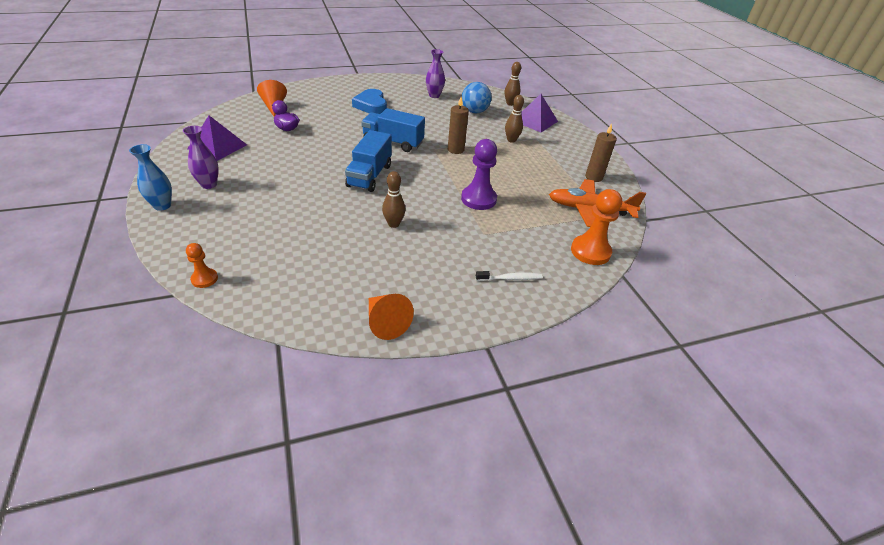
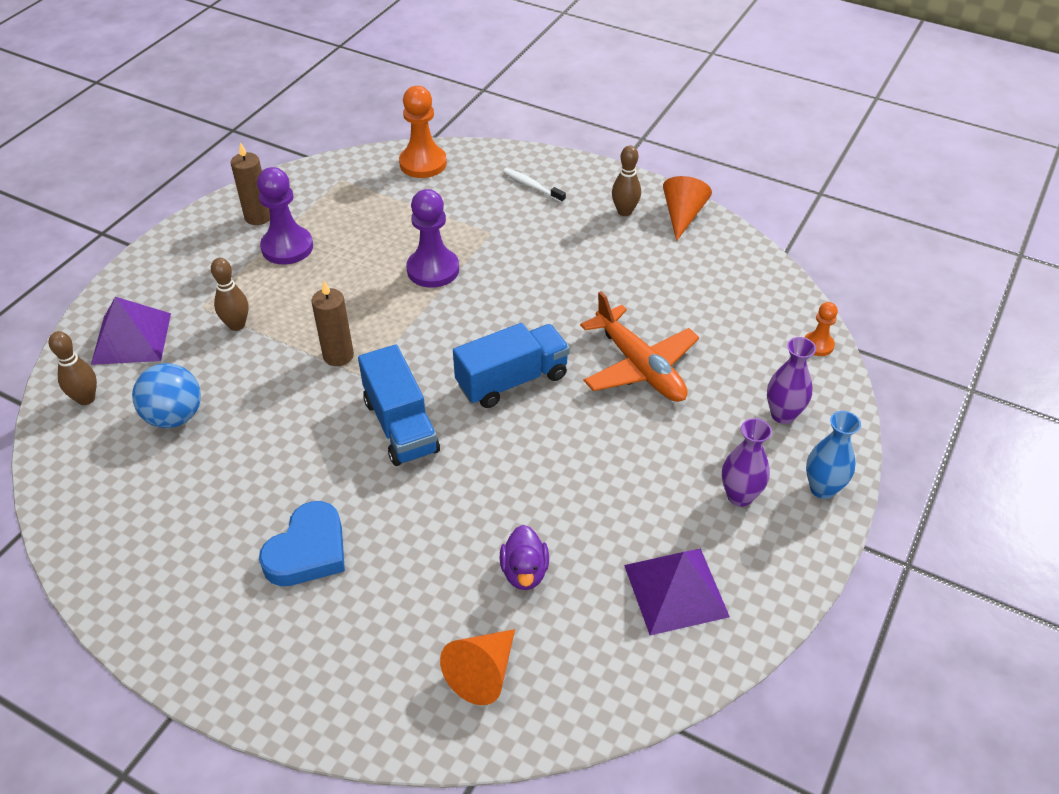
camera: 130 degrees left, 5 degrees up
(393, 224) = (567, 295): brown bowling pin -> brown bowling pin (624, 211)
(434, 95) = (160, 507): purple vase -> purple vase (783, 415)
(555, 173) = (287, 247): none -> purple pawn
(589, 209) = (342, 192): orange plane -> orange plane (640, 367)

